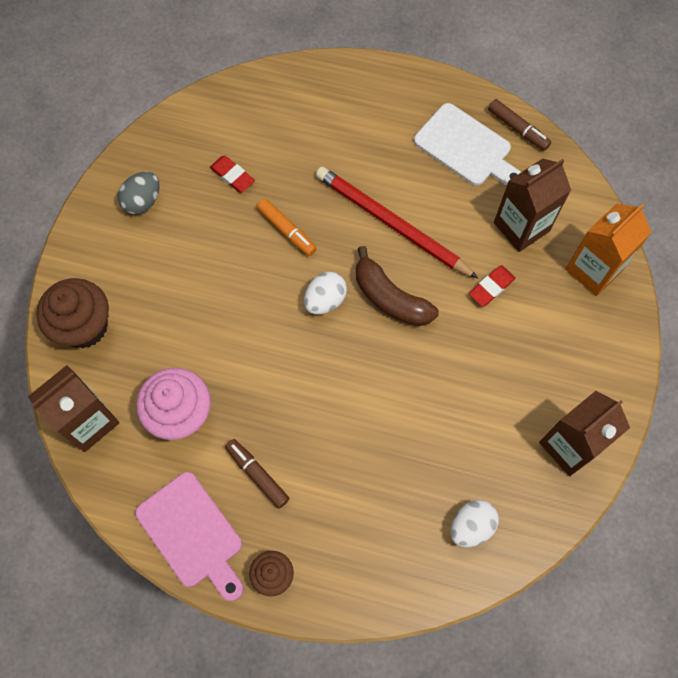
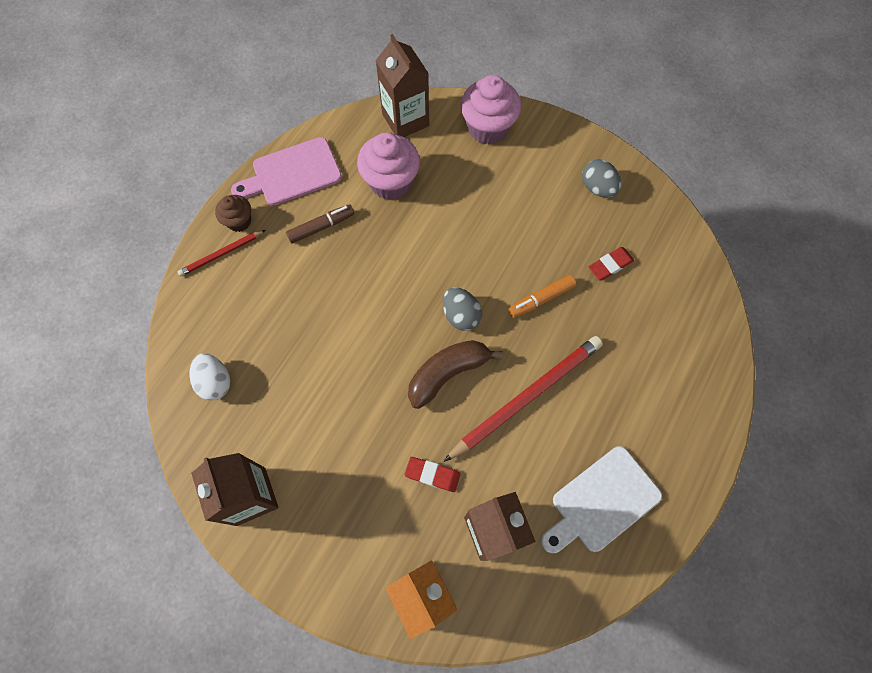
camera: 105 degrees right, 0 degrees up
(84, 326) = (488, 128): brown cupcake -> pink cupcake
(321, 579) = (221, 254): none -> red pencil
(325, 300) = (461, 315): white egg -> grey egg
(491, 287) = (432, 475): red eraser -> red eraser turned 45 degrees counterclockwise
(518, 129) = (616, 570): brown marker -> none

